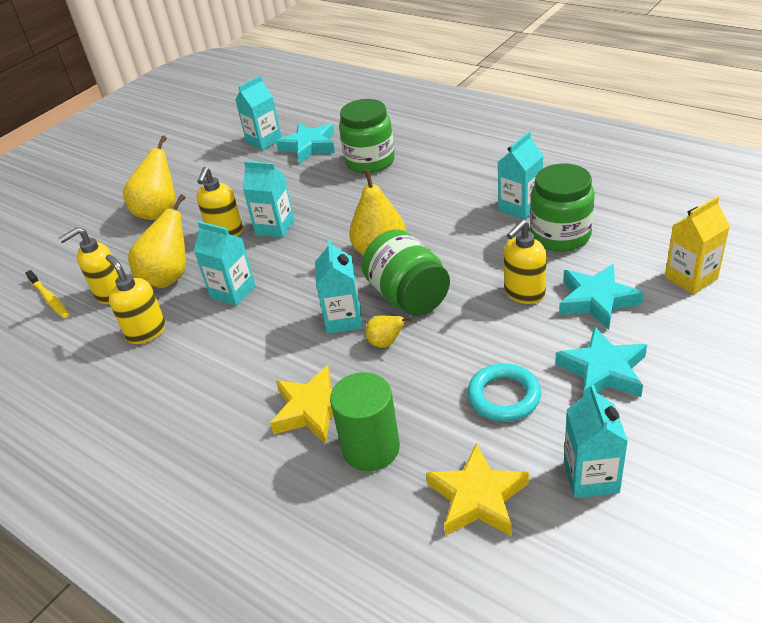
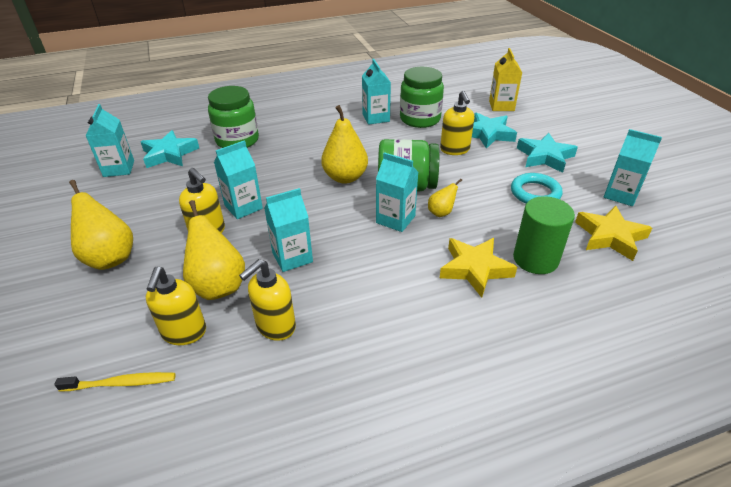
camera: 60 degrees left, 0 degrees up
(146, 332) = (275, 326): yellow soap dispenser -> yellow soap dispenser turned 45 degrees counterclockwise

